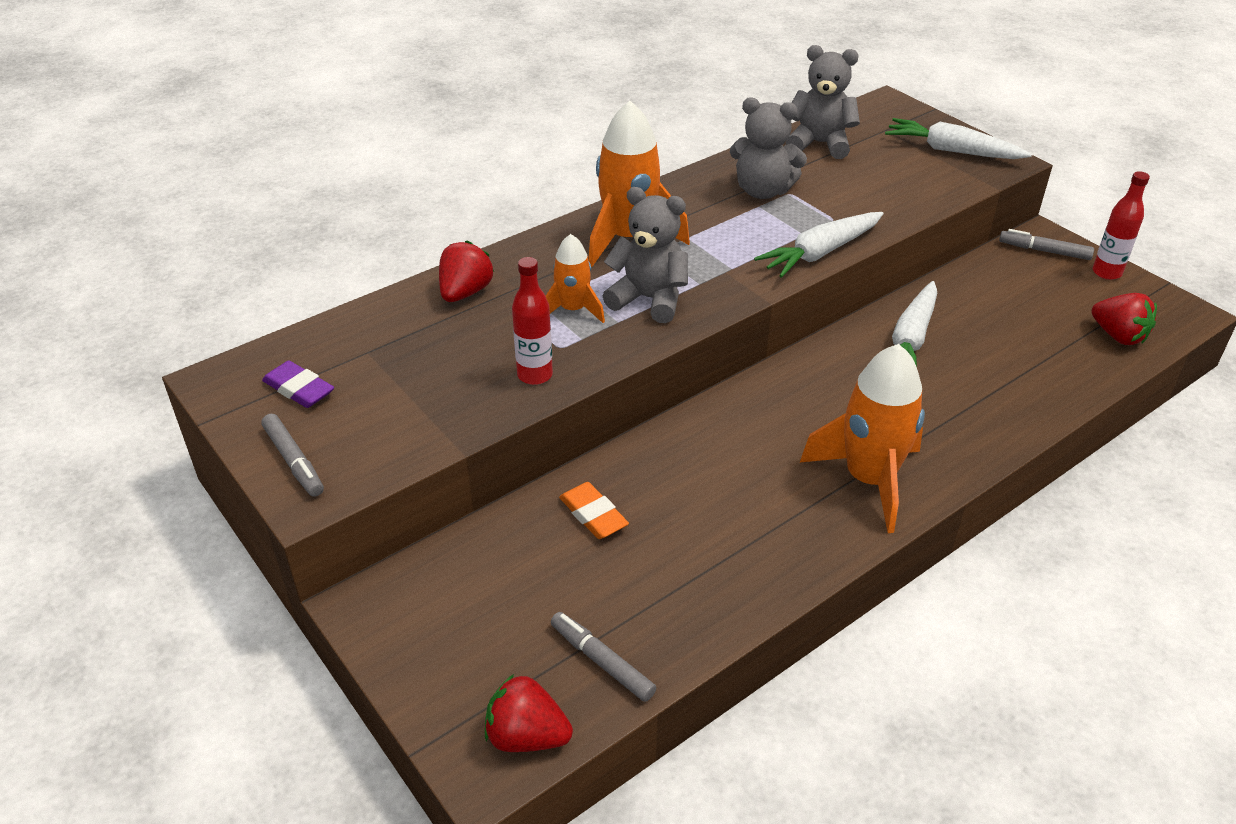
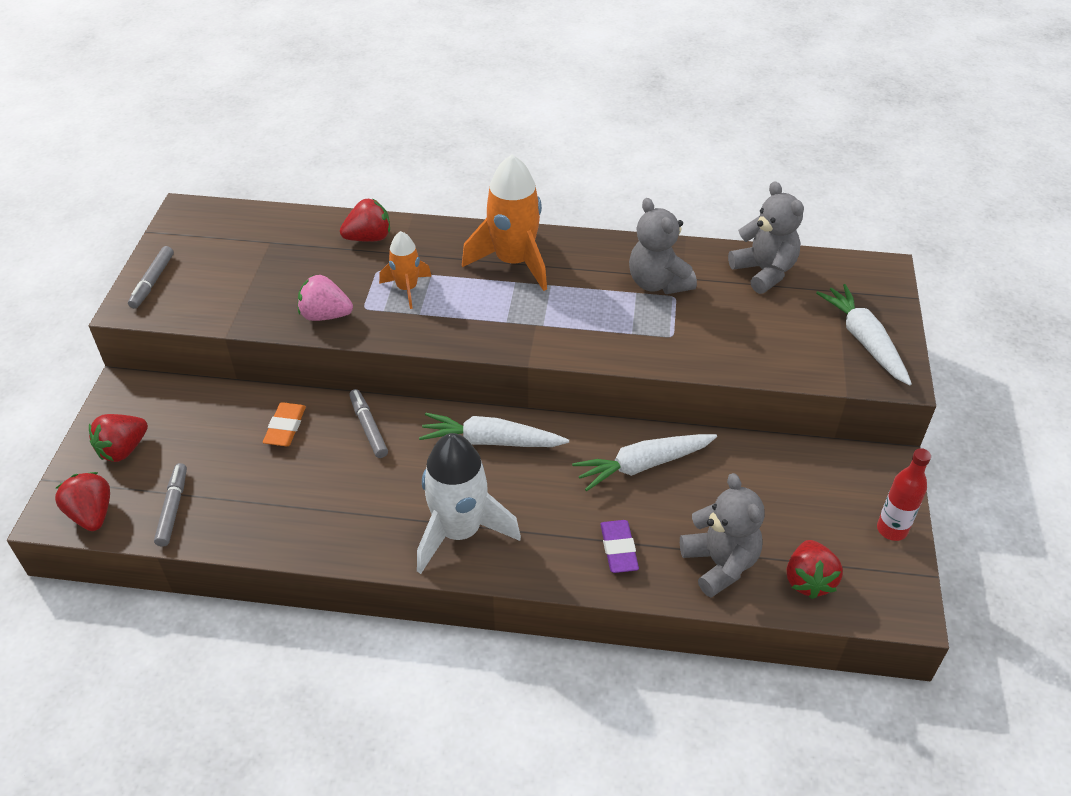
camera: 45 degrees right, 5 degrees up
(299, 389) = (210, 242): purple eraser -> purple eraser (618, 549)
(459, 656) = (123, 449): none -> red strawberry
(535, 375) = (325, 315): red bottle -> pink strawberry
(649, 299) = (459, 311): grey teddy bear -> grey teddy bear (720, 564)
(820, 253) = (619, 353): white carrot -> white carrot (491, 441)
(869, 480) = (459, 532): orange rocket -> white rocket
(1044, 251) = (867, 477): grey marker -> grey marker (368, 427)

